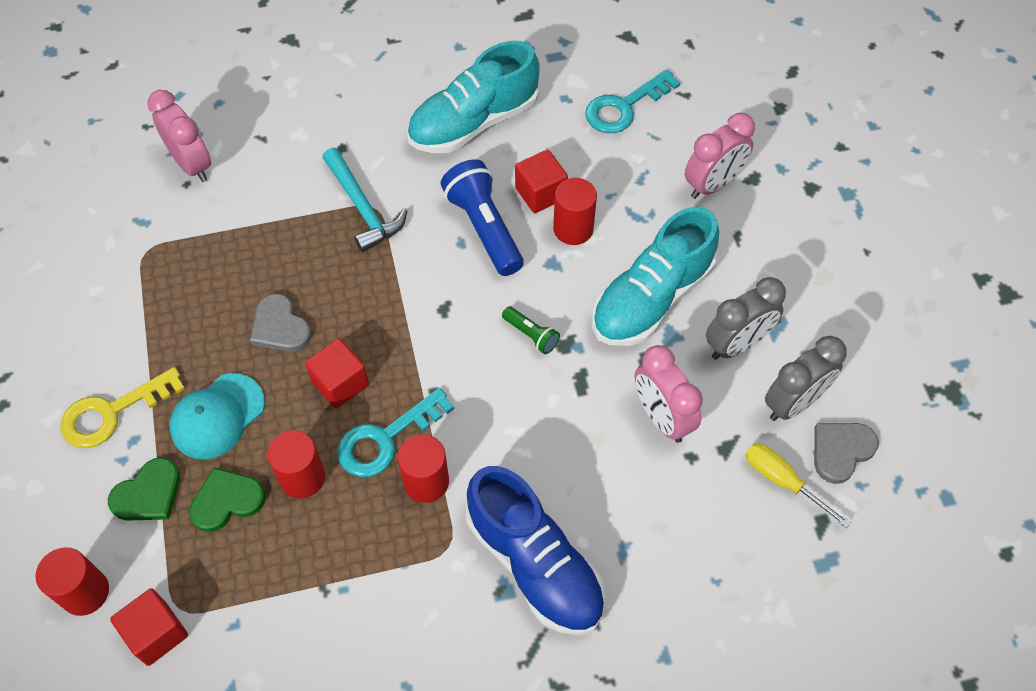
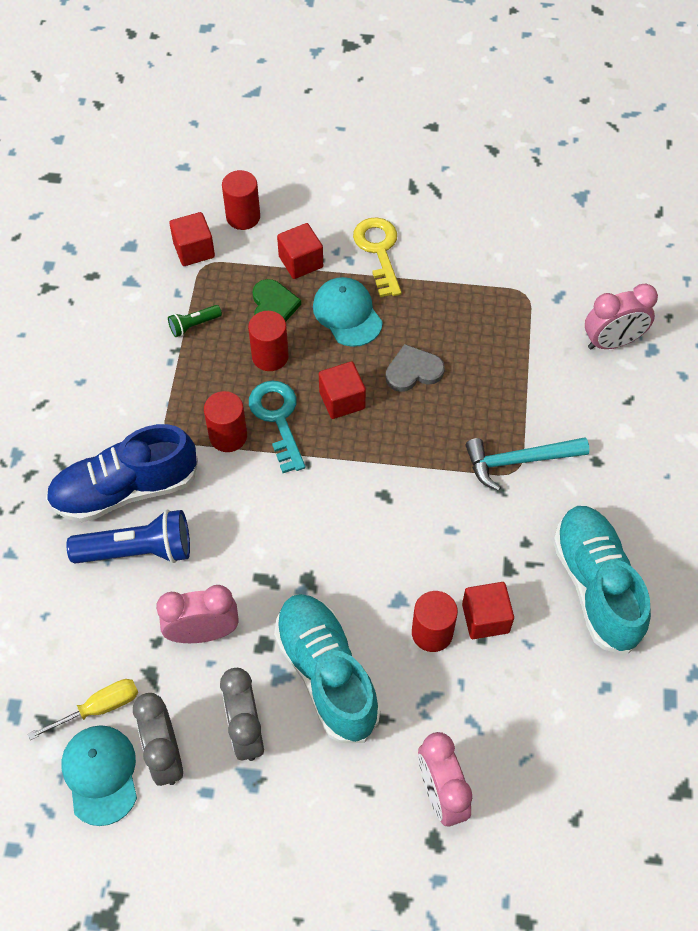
camera: 110 degrees right, 0 degrees up
(148, 494) = (301, 262): green heart -> red cube
(484, 228) = (460, 554): blue flashlight -> blue flashlight (138, 550)
(531, 335) = (329, 556): green flashlight -> green flashlight (194, 325)
(624, 107) = (575, 744): turquoise key -> none
(841, 451) = (100, 774): grey heart -> turquoise cap

